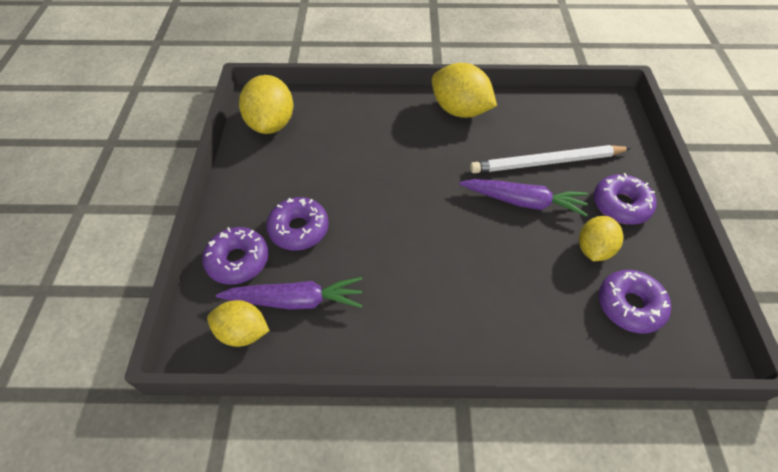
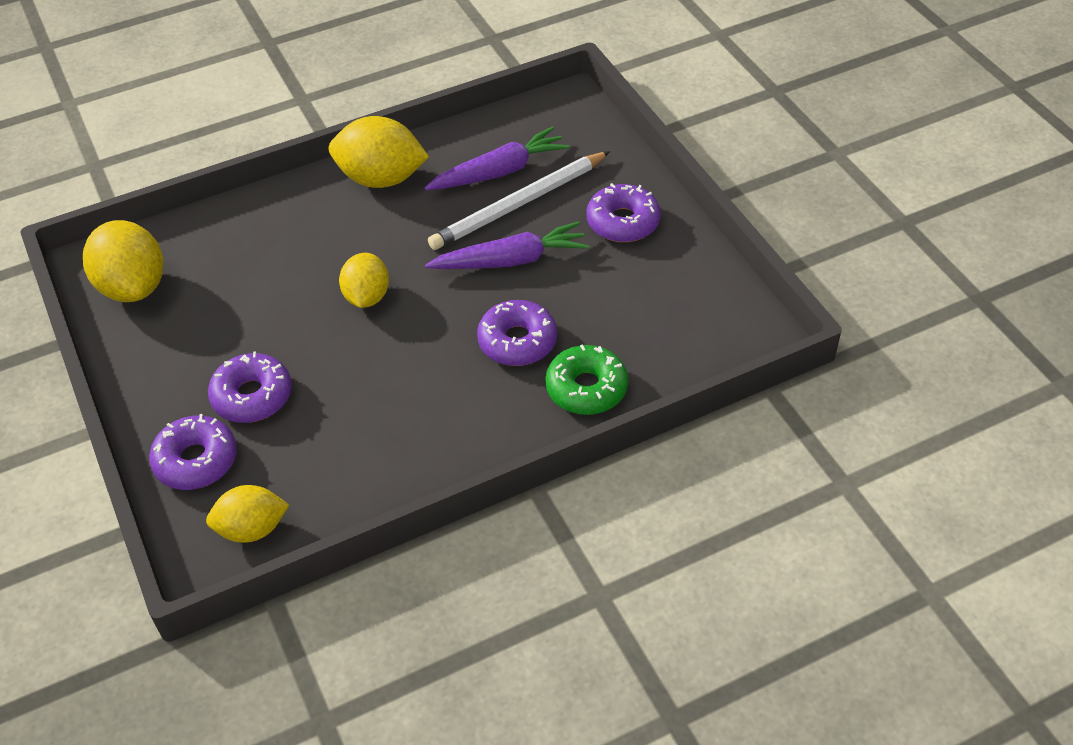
camera: 25 degrees left, 5 degrees down
(295, 300) = (295, 472): purple carrot -> purple carrot (499, 172)
(538, 331) = (586, 388): none -> green donut
(593, 249) = (611, 282): yellow lemon -> yellow lemon (367, 297)
(629, 305) = (671, 324): purple donut -> purple donut (517, 341)

